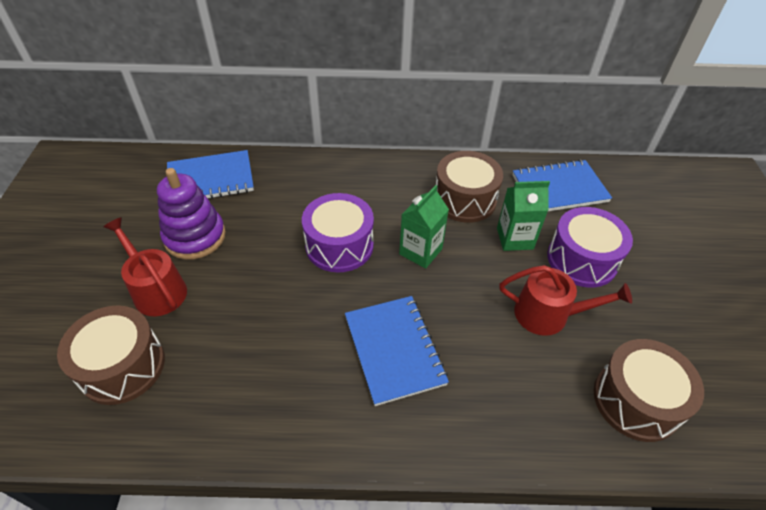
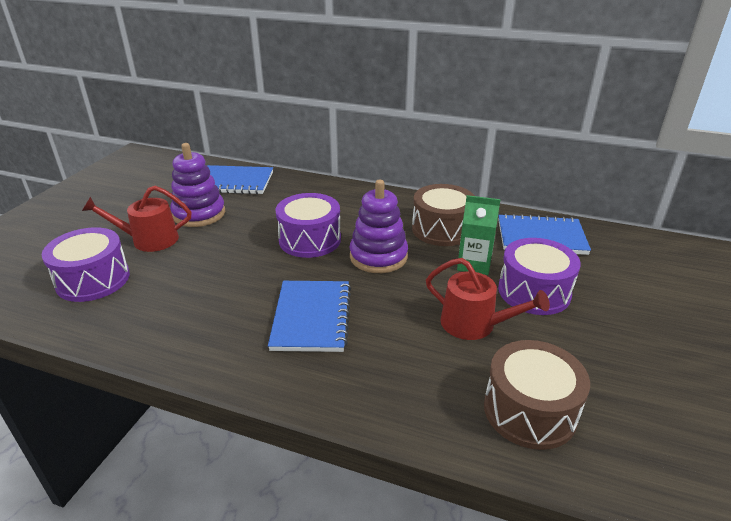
camera: 20 degrees right, 15 degrees down
(122, 366) = (93, 280): brown drum -> purple drum
(157, 290) = (149, 240): red watering can -> red watering can turned 75 degrees counterclockwise
(420, 251) = (378, 256): green carton -> purple stacking toy

